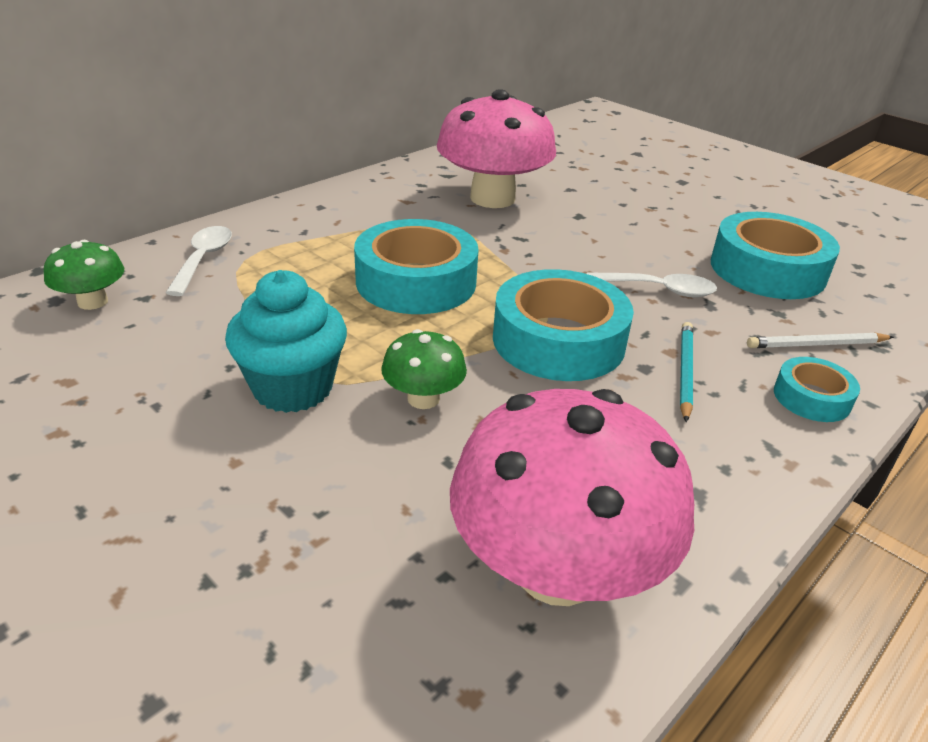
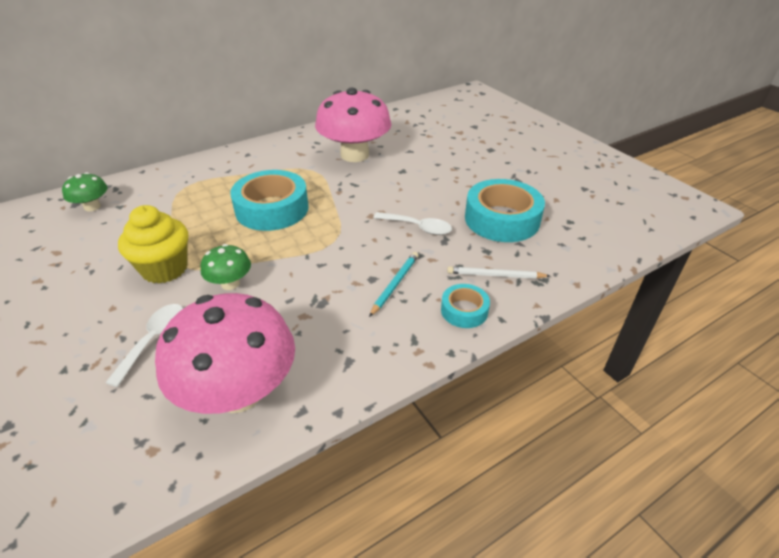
camera: 15 degrees right, 5 degrees up
(203, 259) = (162, 185): white spoon -> white spoon (154, 340)
(293, 388) = (165, 269): turquoise cupcake -> yellow cupcake
(558, 340) = (331, 255): turquoise tape -> none

